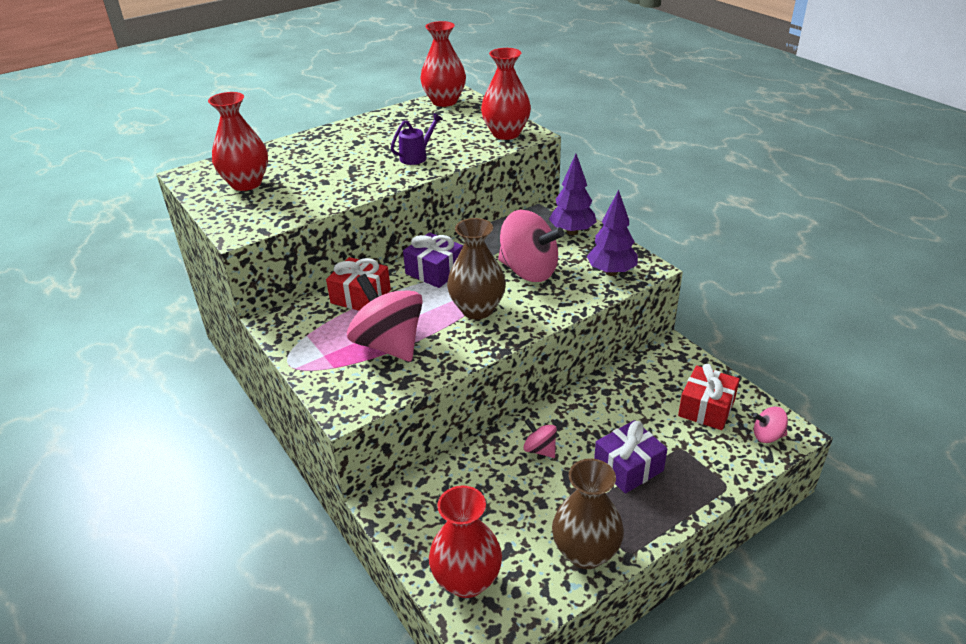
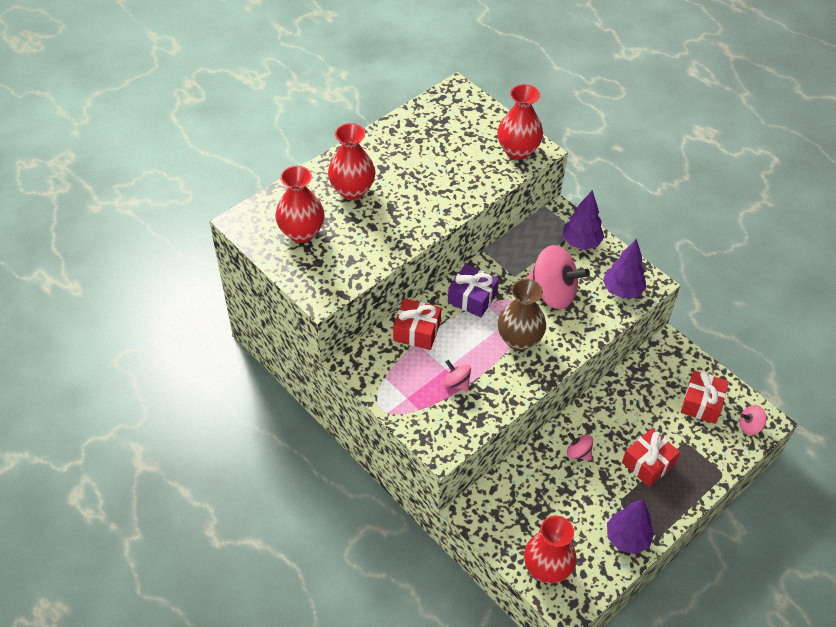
camera: 10 degrees left, 15 degrees up
(389, 344) = (456, 383): pink spinning top -> pink spinning top, size x0.47
(416, 156) = (445, 188): purple watering can -> none
(444, 101) = (447, 102): red vase -> red vase (352, 190)
(585, 552) = (627, 538): brown vase -> purple tree
(628, 467) = (648, 463): purple gift -> red gift

